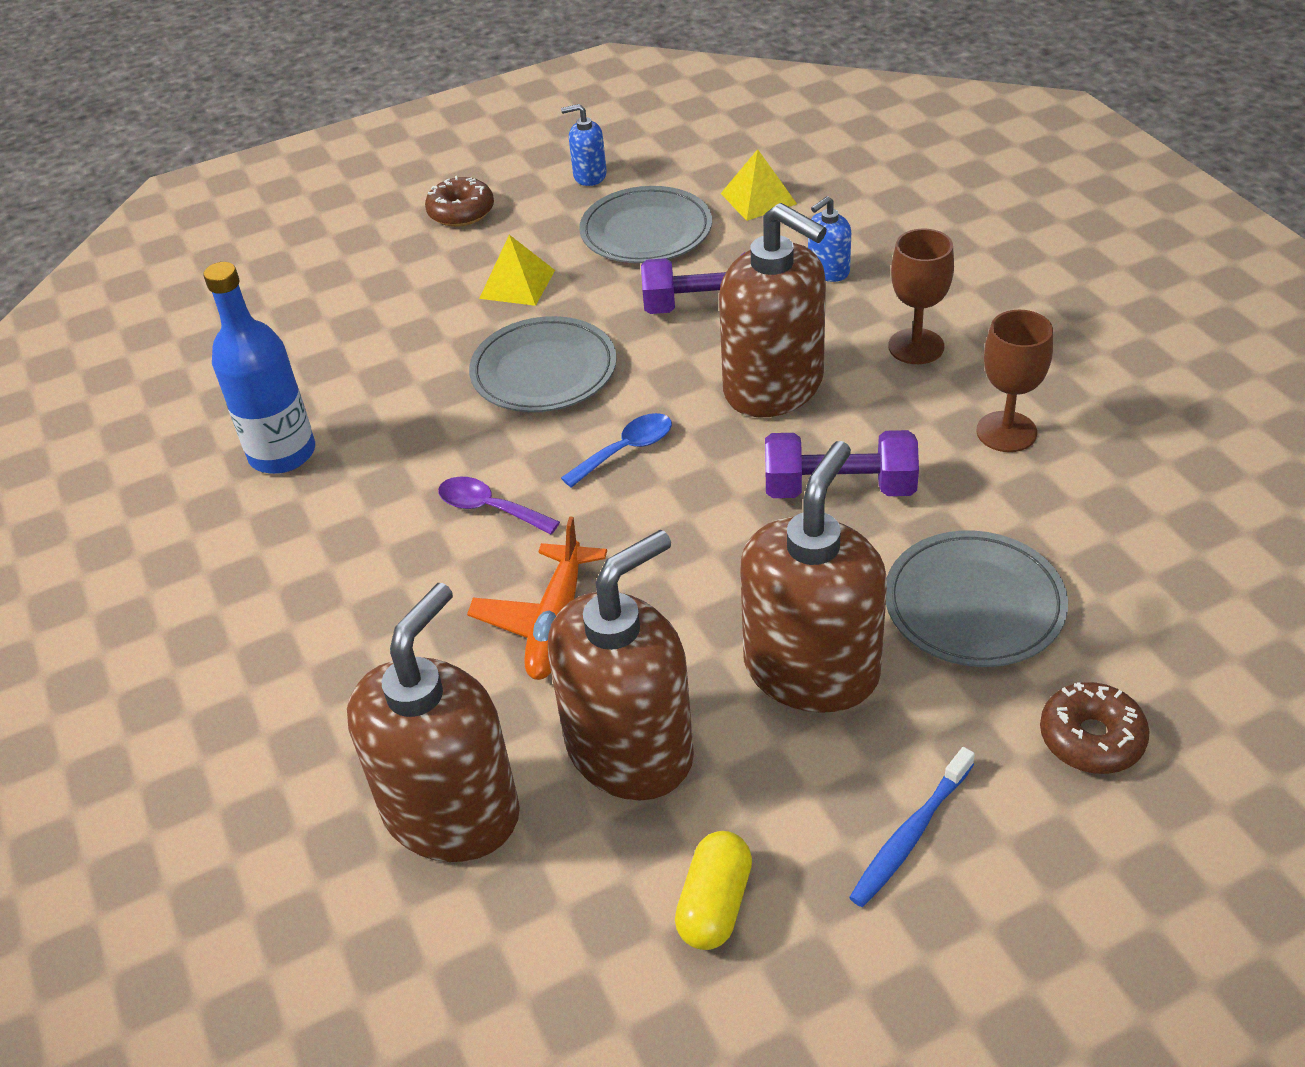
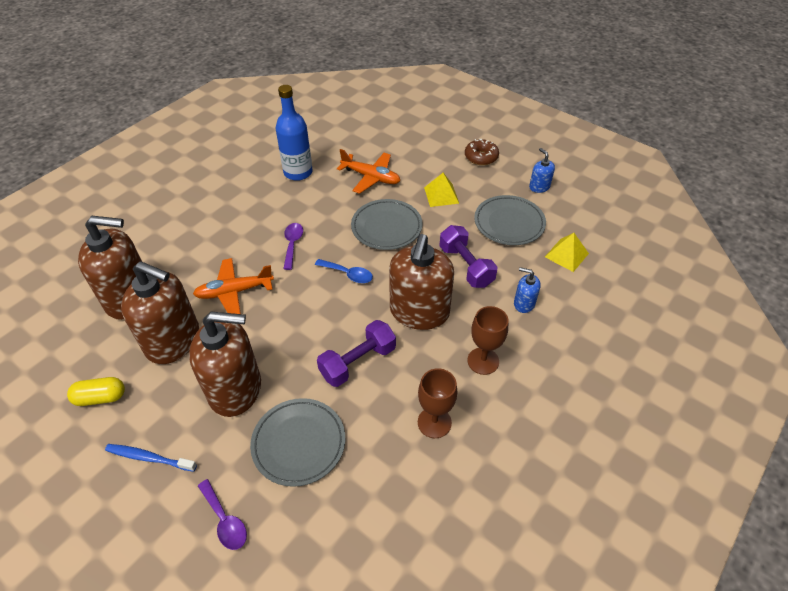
camera: 60 degrees right, 5 degrees up
(392, 356) = (371, 177): none -> orange plane
(839, 488) = (358, 362): purple dumbbell -> purple dumbbell turned 75 degrees clockwise
(1091, 738) = (225, 520): brown donut -> purple spoon

